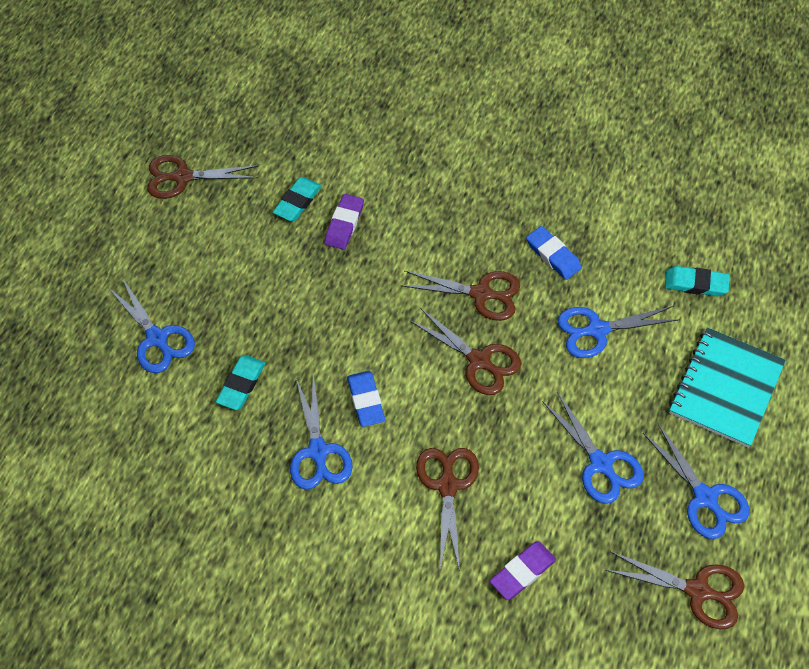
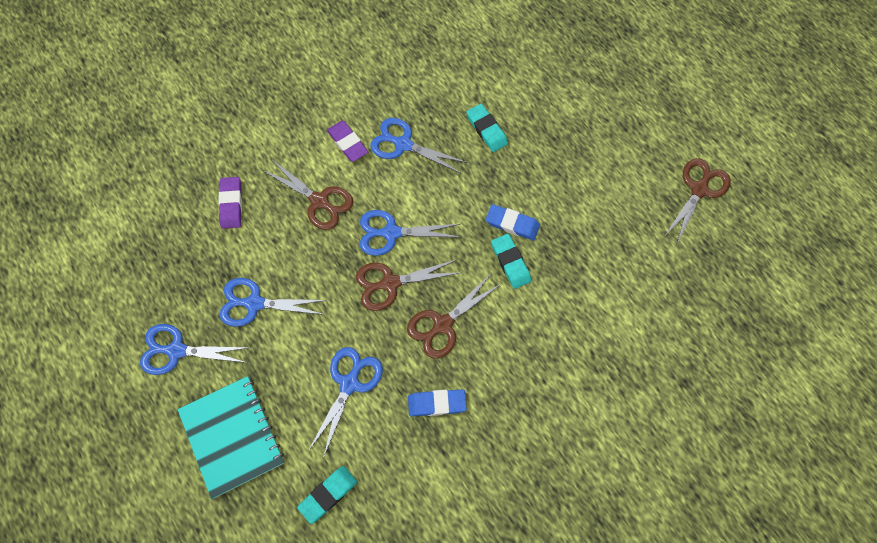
camera: 125 degrees right, 10 degrees up
(157, 338) = (560, 102): blue scissors -> blue scissors (391, 233)
(297, 202) = (620, 253): turquoise eraser -> turquoise eraser (510, 262)
(344, 224) = (576, 272): purple eraser -> purple eraser (347, 143)
(366, 401) = (417, 193): blue eraser -> blue eraser (512, 224)
(698, 591) = (130, 294): brown scissors -> none

